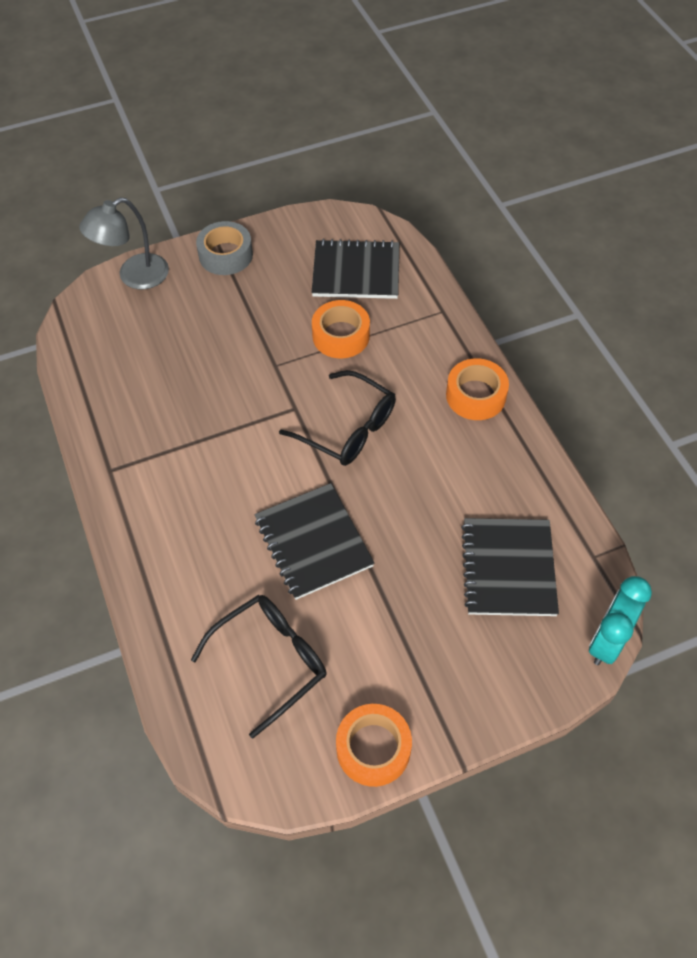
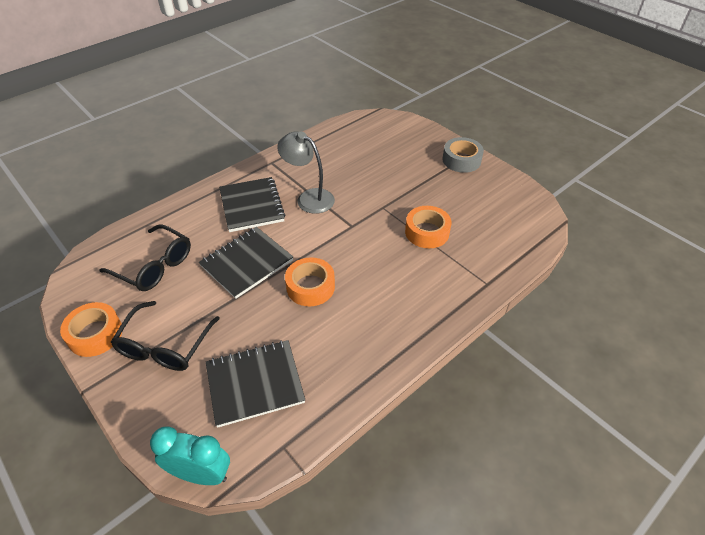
camera: 70 degrees right, 10 degrees down
(134, 277) = (417, 130): grey lamp -> grey lamp (309, 198)
(348, 429) = (346, 257): black glasses -> black glasses (165, 346)
(356, 272) = (491, 225): black notebook -> black notebook (251, 206)
(475, 395) = (413, 324): orange tape -> orange tape (310, 287)

